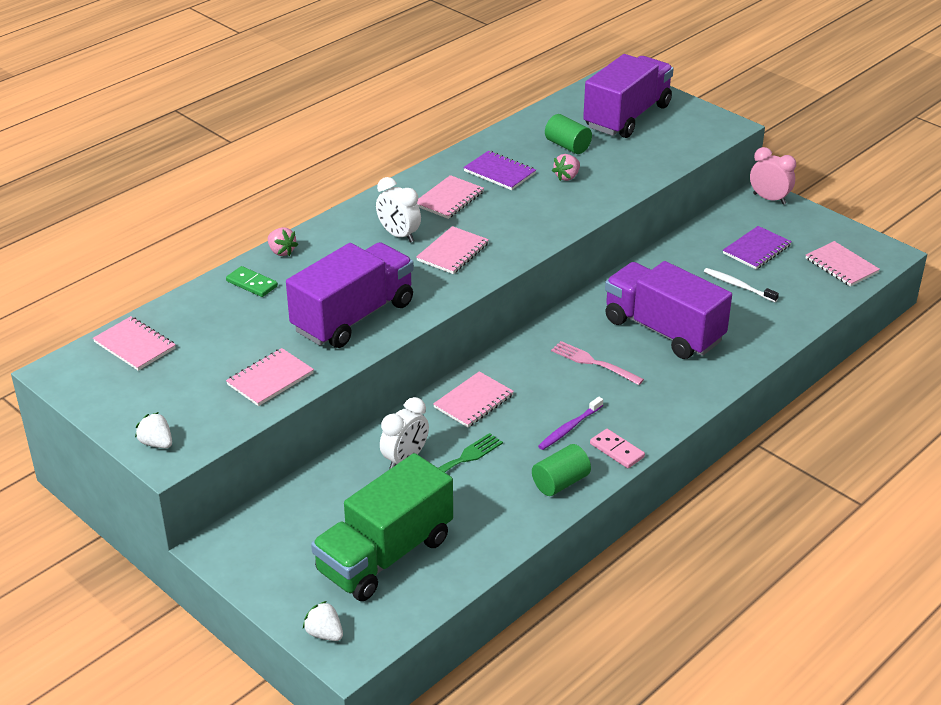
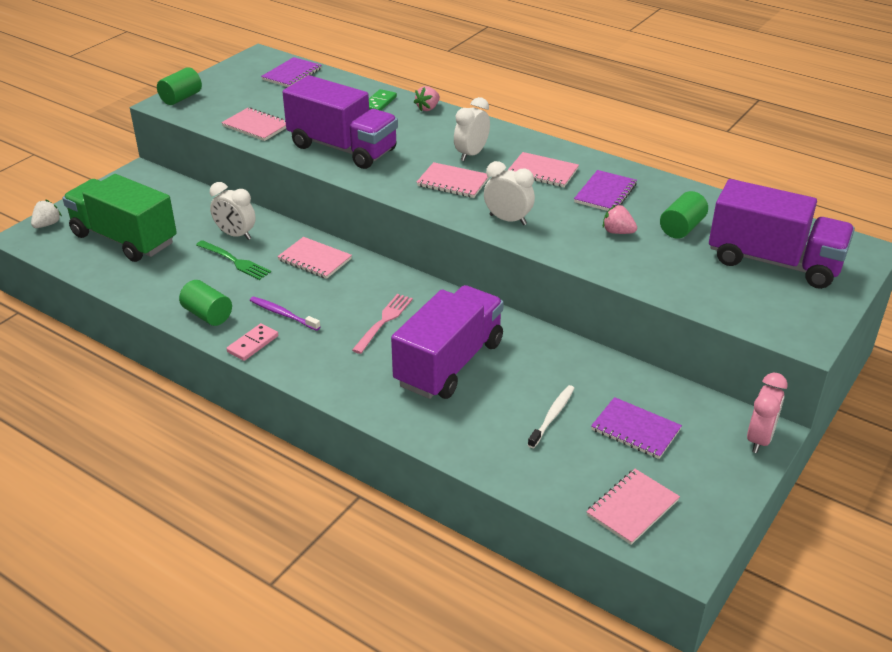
camera: 80 degrees right, 0 degrees up
(134, 345) = (292, 74): pink notebook -> purple notebook
(156, 443) = (181, 98): white strawberry -> green cylinder
(532, 229) = (508, 220): none -> white clock

